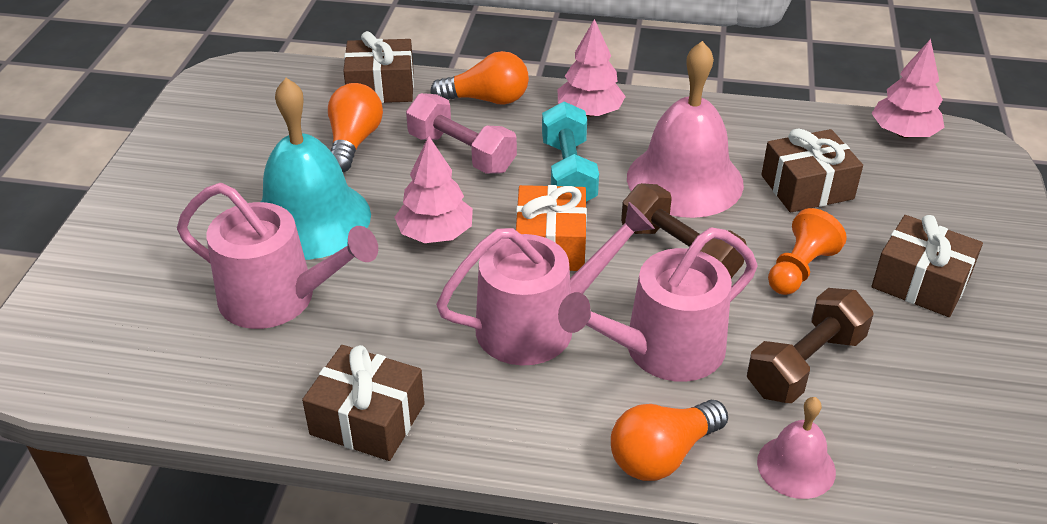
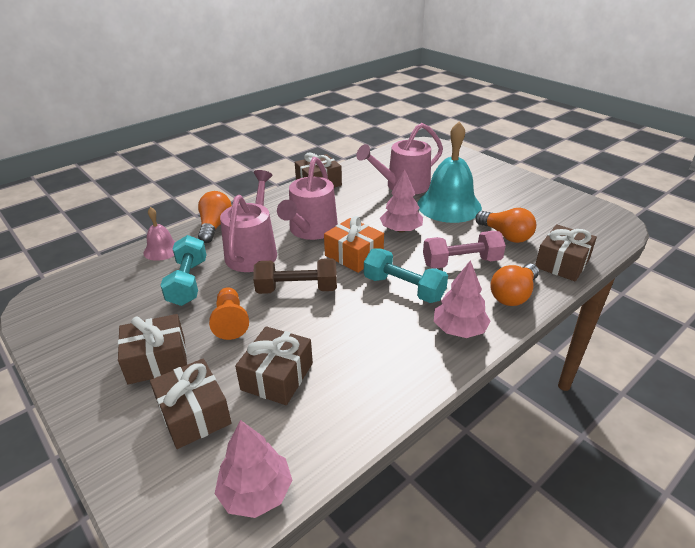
camera: 130 degrees right, 5 degrees down
(684, 180) = (347, 327): pink bell -> none
(805, 364) = (188, 282): brown dumbbell -> turquoise dumbbell
(915, 208) = (194, 414): none -> brown gift

